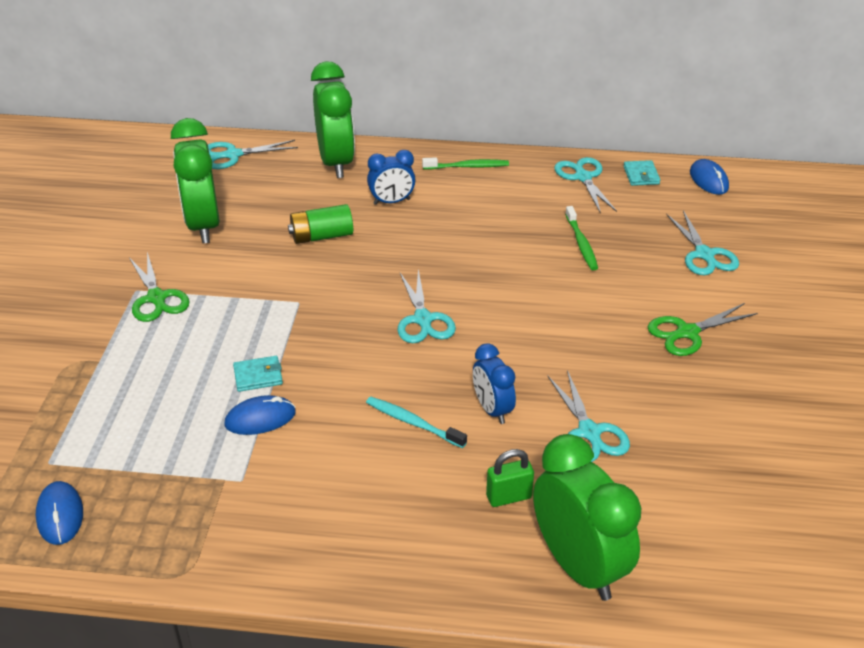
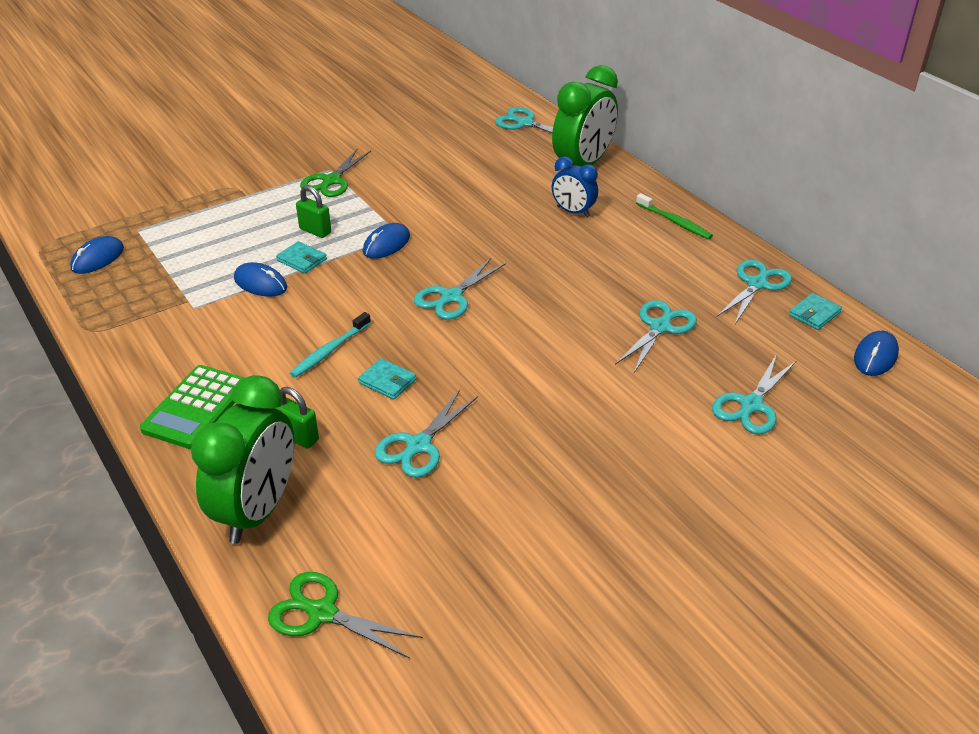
camera: 50 degrees right, 0 degrees up
(203, 225) = (429, 155): green clock -> none
(224, 346) = (315, 231): none -> green padlock
(303, 316) = (386, 244): none -> blue mouse
(322, 236) = (486, 205): green battery -> none
(398, 545) = (196, 407): none -> green calculator
(413, 423) = (329, 350): turquoise toothbrush -> turquoise toothbrush turned 135 degrees counterclockwise
(492, 409) = (387, 381): blue clock -> turquoise wallet
(581, 243) = (660, 327): green toothbrush -> turquoise scissors
(687, 332) = (620, 444): green scissors -> green scissors (322, 613)

